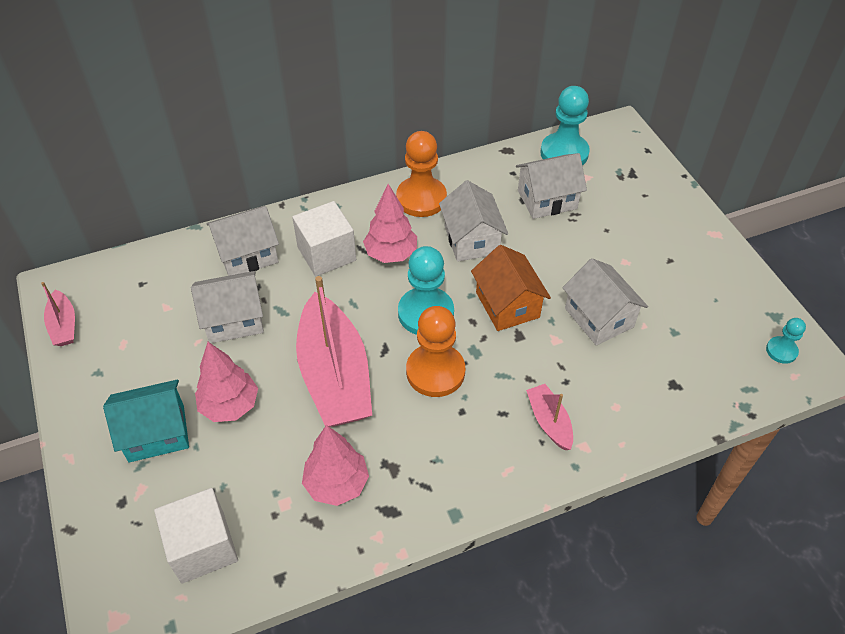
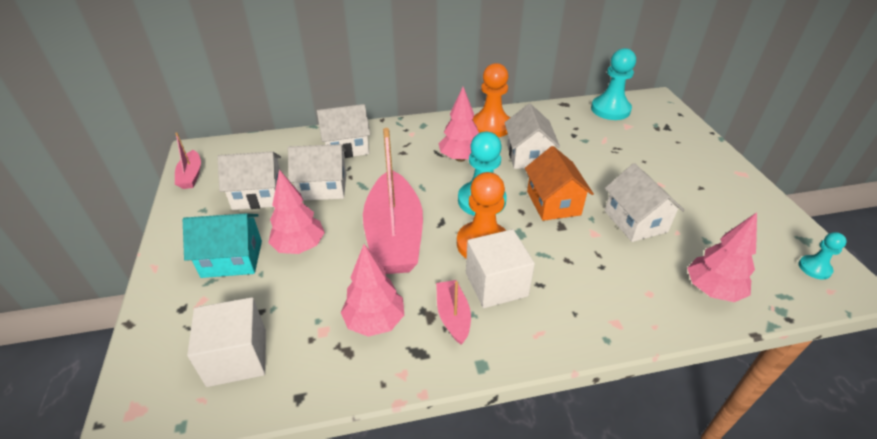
camera: 10 degrees right, 10 degrees down
(326, 254) = (408, 153): white cube -> white cube (496, 284)
(547, 199) = (594, 136): white house -> white house (258, 195)
(549, 422) = (583, 297): pink boat -> pink boat (453, 316)
(678, 393) = (712, 290): none -> pink tree

